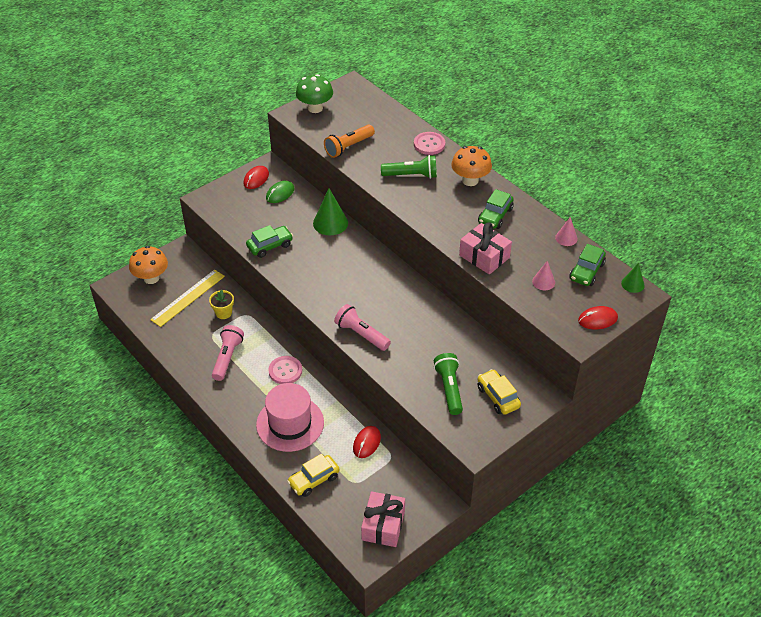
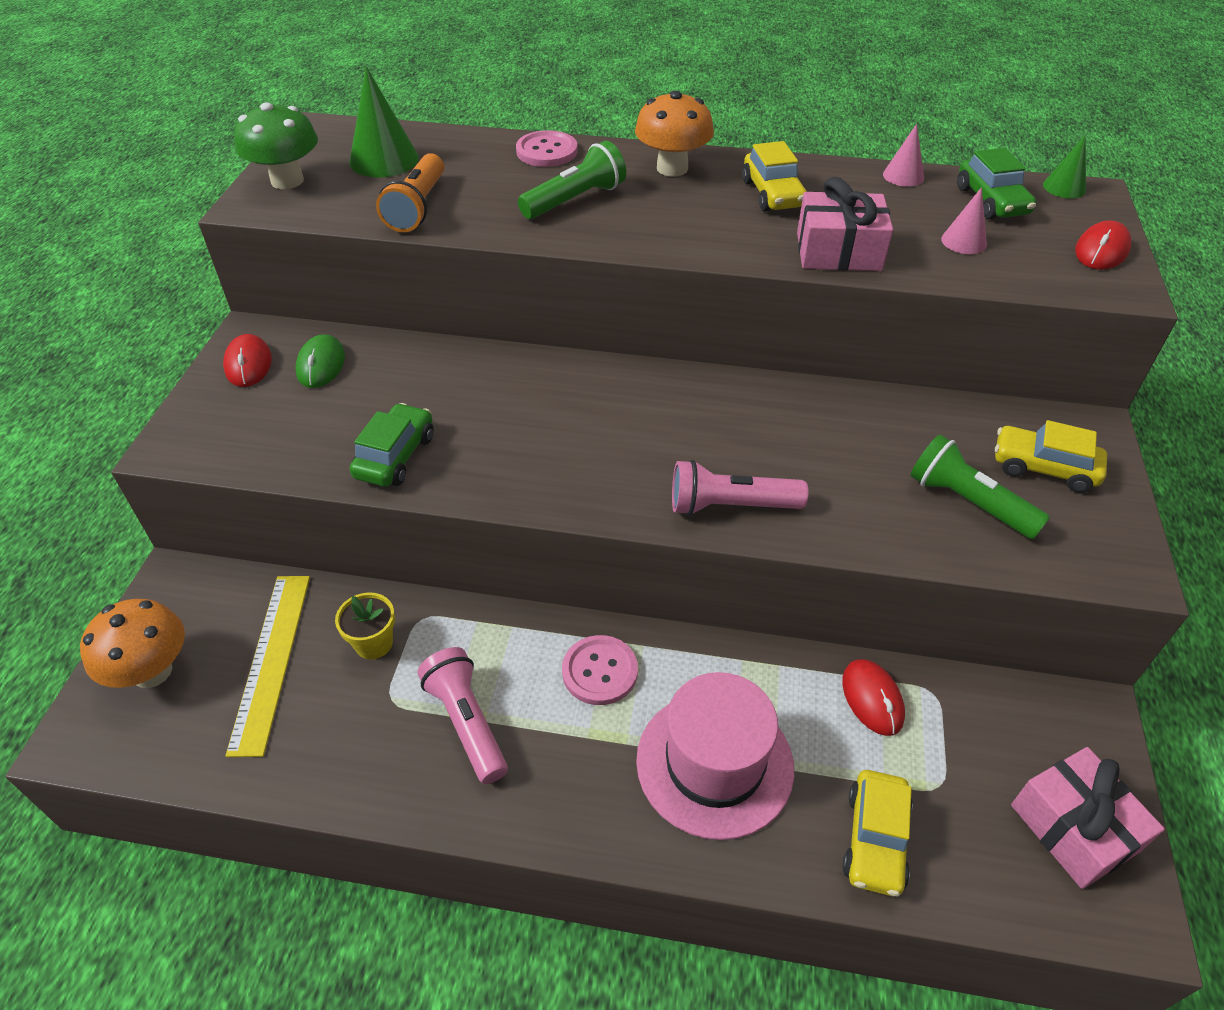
camera: 40 degrees left, 0 degrees up
(330, 223) = (465, 364): green cone -> green cone (384, 160)
(495, 216) = (772, 194): green car -> yellow car

